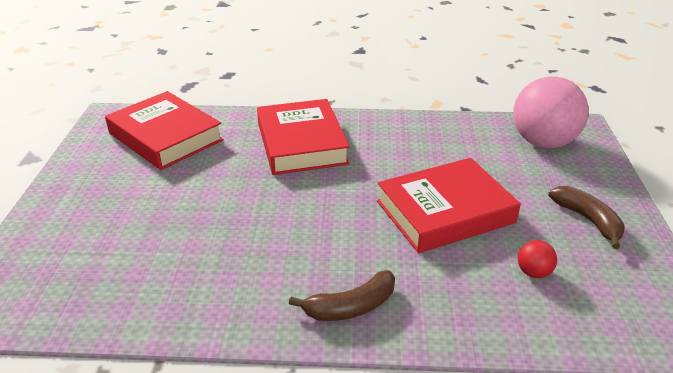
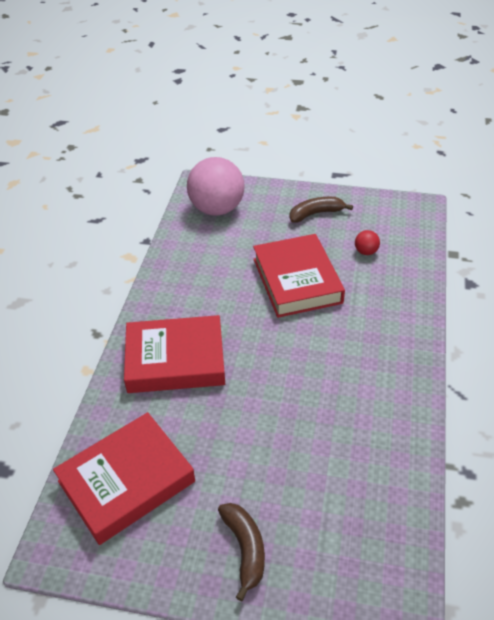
camera: 80 degrees left, 10 degrees up
(351, 307) = (396, 347): brown banana -> brown banana (245, 549)

